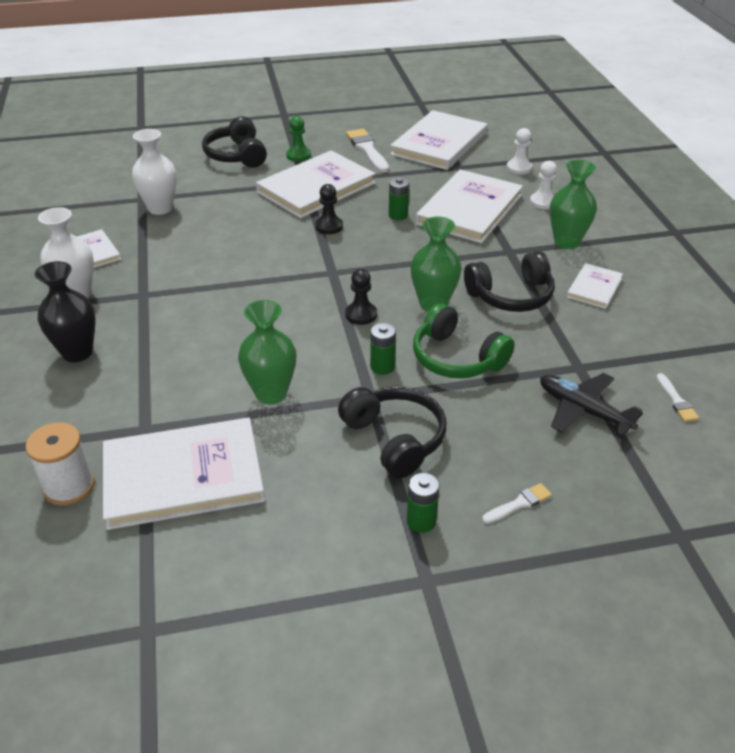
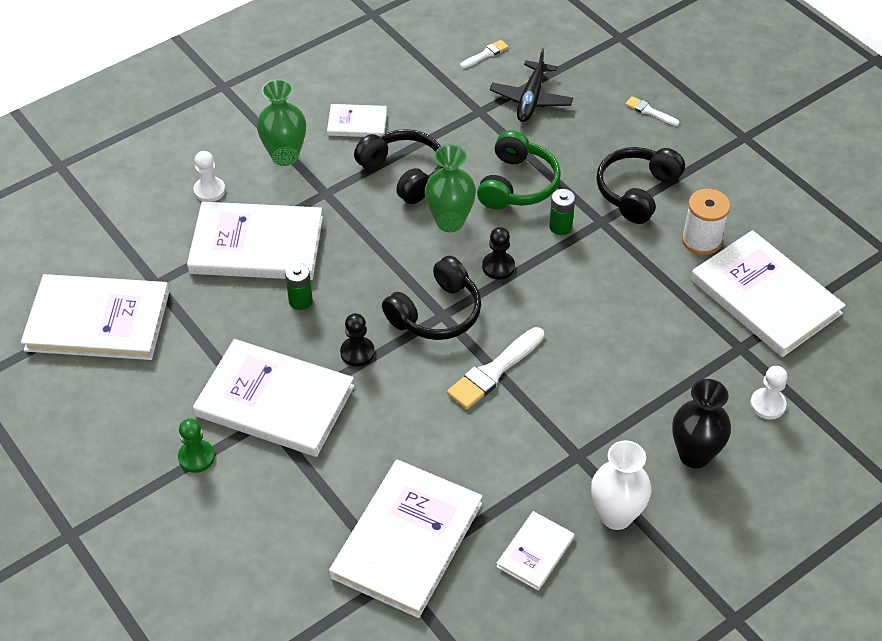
camera: 115 degrees left, 10 degrees up
(69, 487) = (828, 360): white spool -> white spool (702, 240)
(160, 208) = (407, 540): white vase -> white book
(236, 155) = (227, 529): black headphones -> black headphones (436, 313)
(271, 393) = (643, 285): green vase -> none
(367, 149) = (146, 389): white brush -> white brush (494, 371)
(421, 521) = (701, 153): green battery -> none
(519, 168) = (134, 228): white pawn -> white pawn (767, 405)

